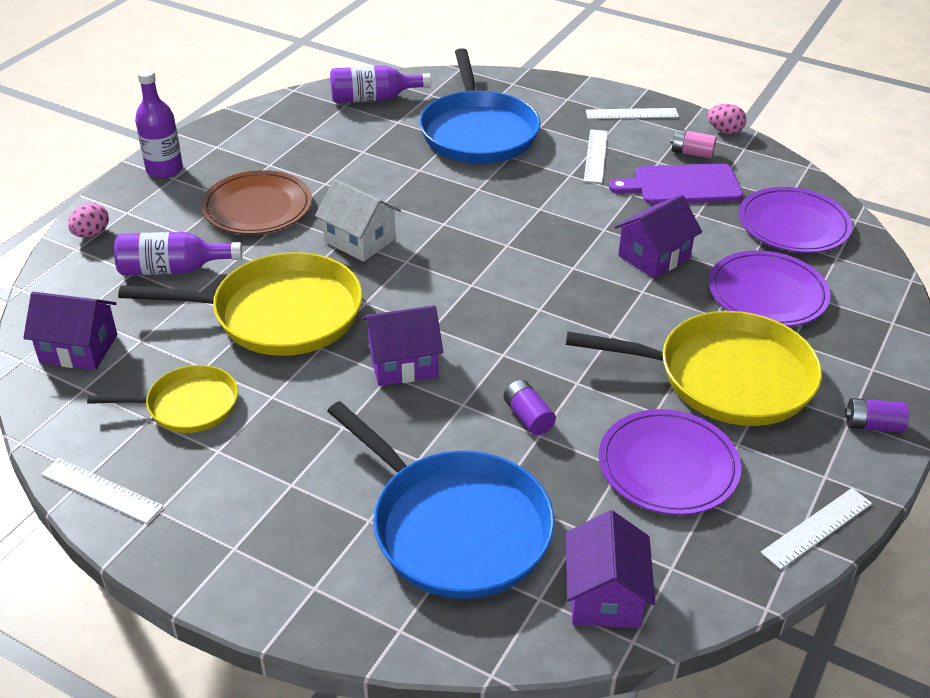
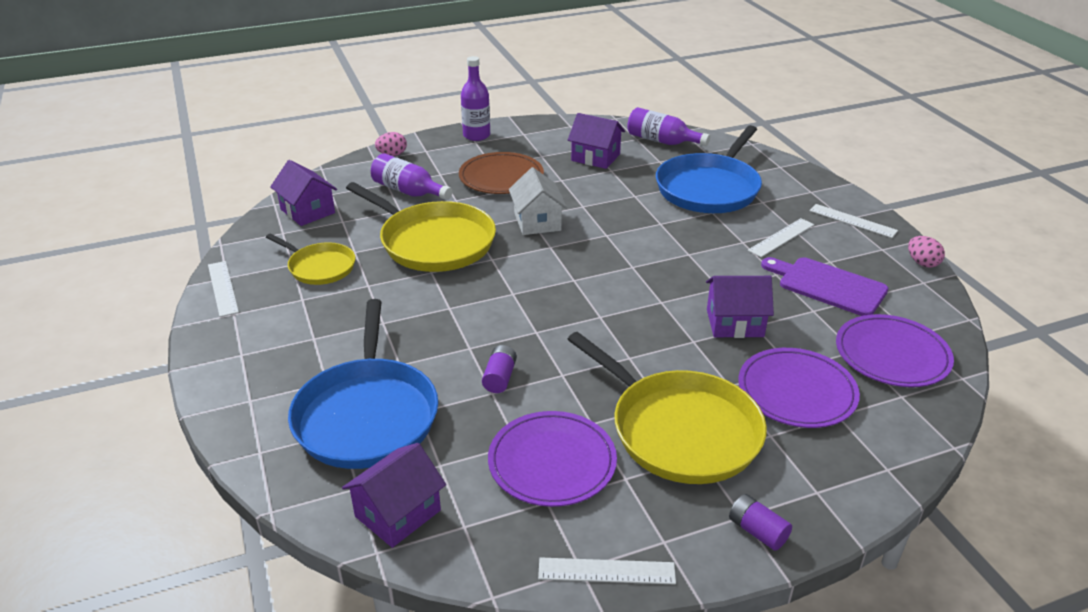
camera: 40 degrees right, 5 degrees down
(403, 363) = (466, 305): purple house -> purple house (595, 157)
(692, 153) = (868, 267): pink battery -> none

